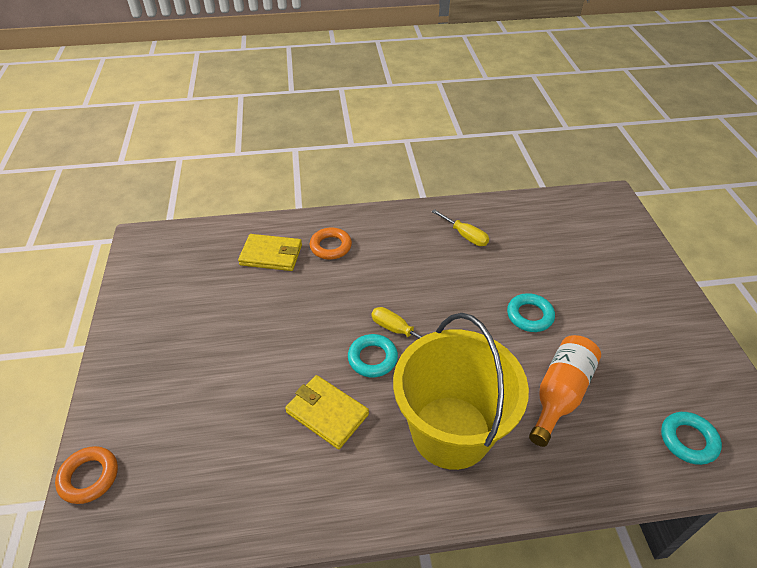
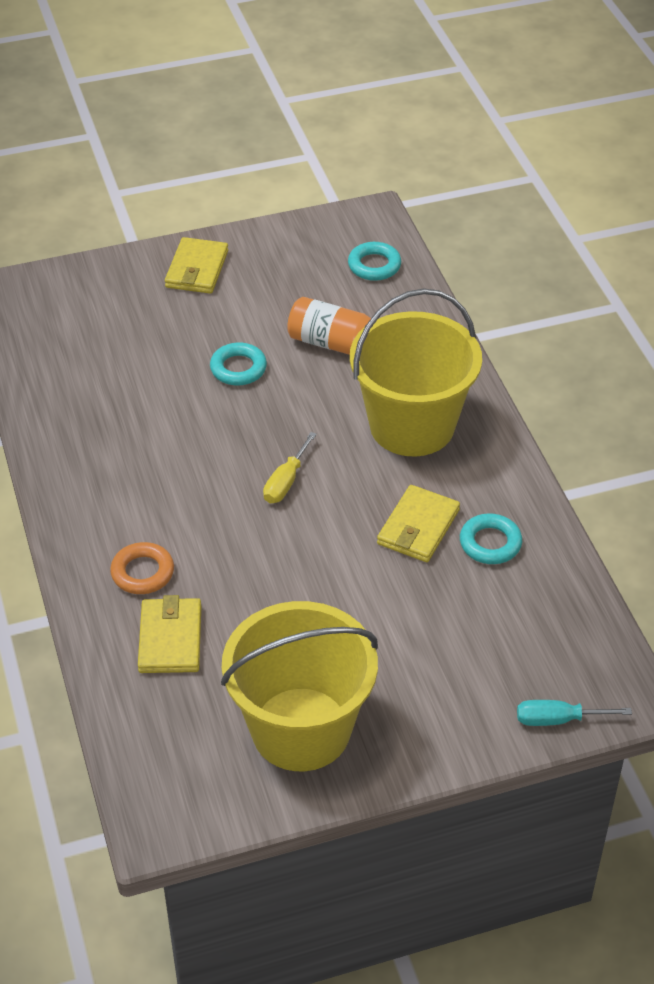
camera: 100 degrees left, 0 degrees up
(89, 477) = (558, 719): orange ring -> turquoise screwdriver
(170, 310) = (301, 729): none -> yellow bucket
(372, 358) = (333, 499): turquoise ring -> turquoise ring (490, 543)
(465, 236) = (101, 431): yellow screwdriver -> none
(655, 301) = (197, 269): none -> yellow wallet

